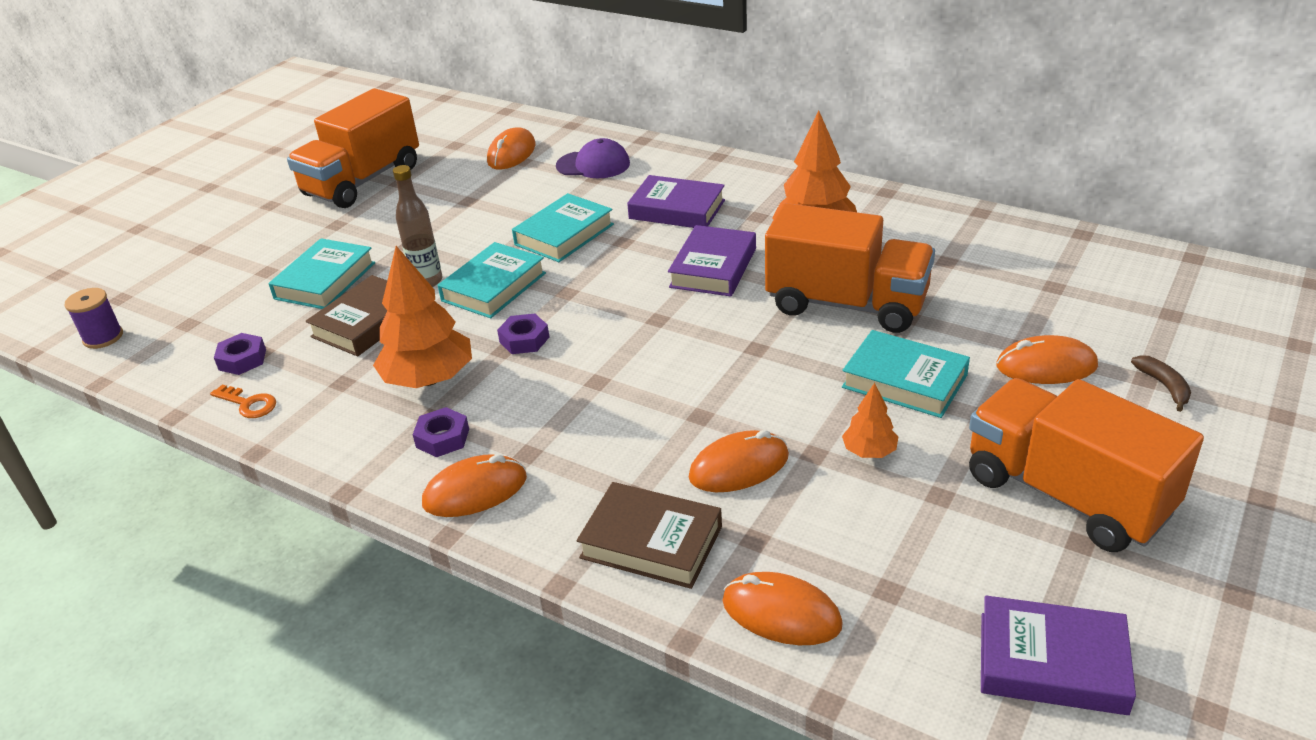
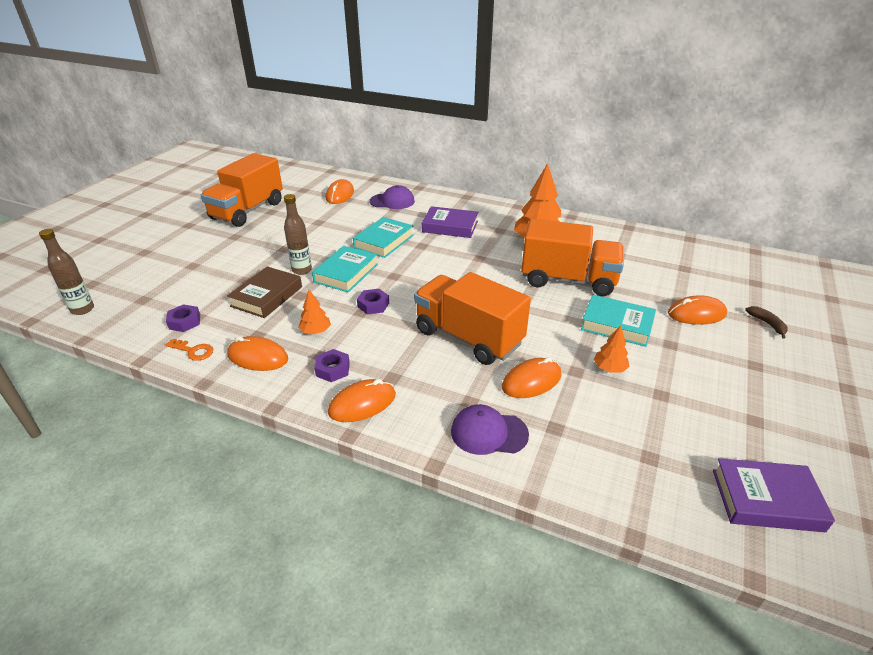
camera: 10 degrees left, 0 degrees up
(103, 337) = (82, 309): purple spool -> brown bottle
(325, 281) = (233, 271): turquoise book -> none
(429, 379) = (315, 331): orange tree -> orange tree, size x0.50
(651, 542) = (488, 433): brown book -> purple cap
(713, 268) = (481, 260): purple book -> none
(781, 613) = (586, 476): orange mouse -> orange mouse (258, 357)
(1066, 494) = (736, 391): orange truck -> orange truck (468, 337)

